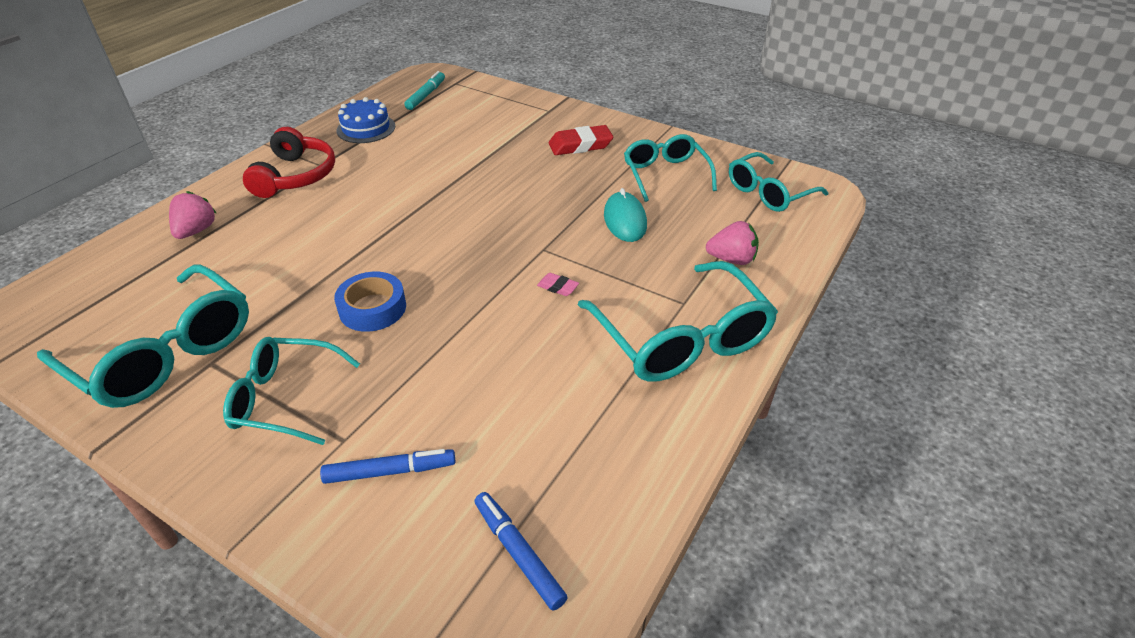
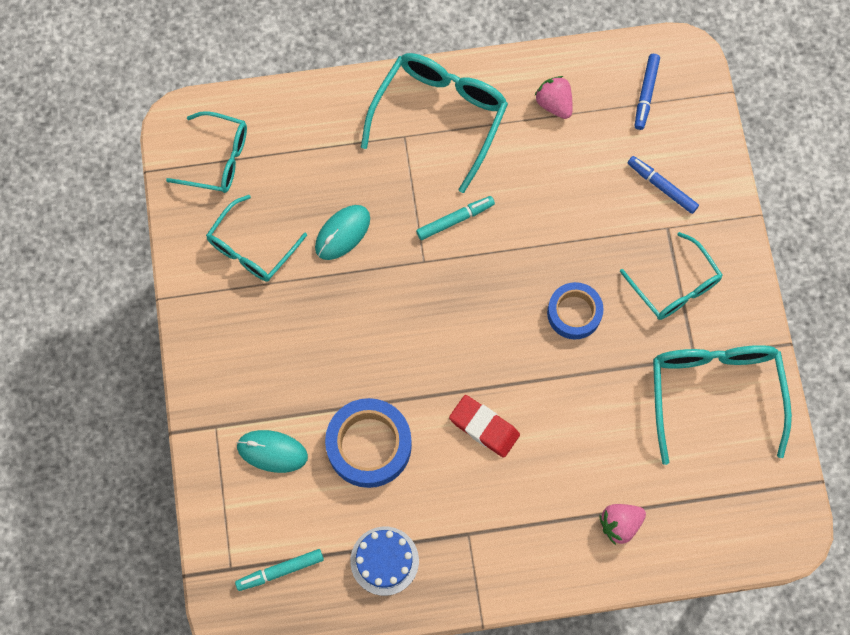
camera: 130 degrees left, 30 degrees up
(295, 176) = (500, 535): red headphones -> none
(443, 155) = (369, 445): none -> blue tape
(500, 121) = (272, 451): none -> turquoise mouse
(558, 287) = (455, 220): pink eraser -> turquoise marker
(580, 145) = (258, 348): red eraser -> red eraser (484, 427)
(732, 259) = (331, 135): pink strawberry -> pink strawberry (554, 104)

